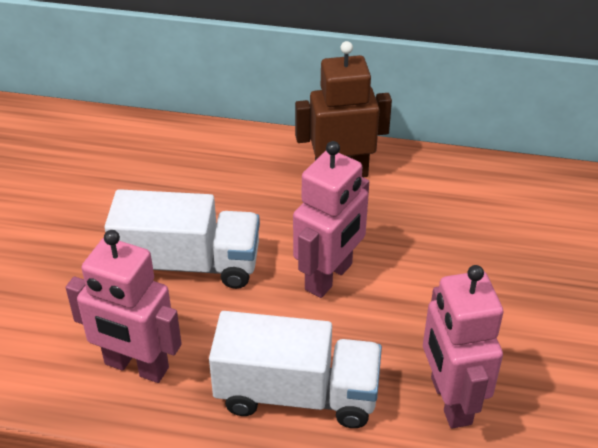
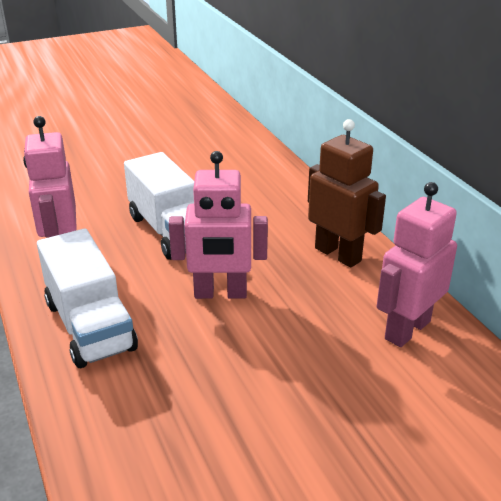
camera: 55 degrees right, 10 degrees down
(450, 400) = (146, 409): pink robot -> pink robot (407, 329)

